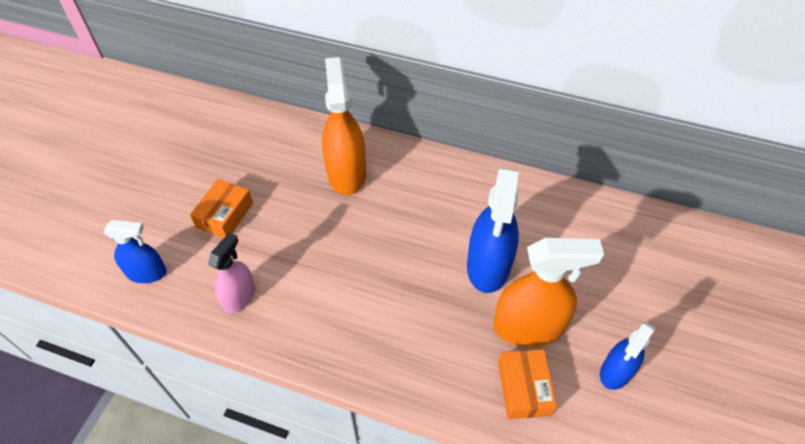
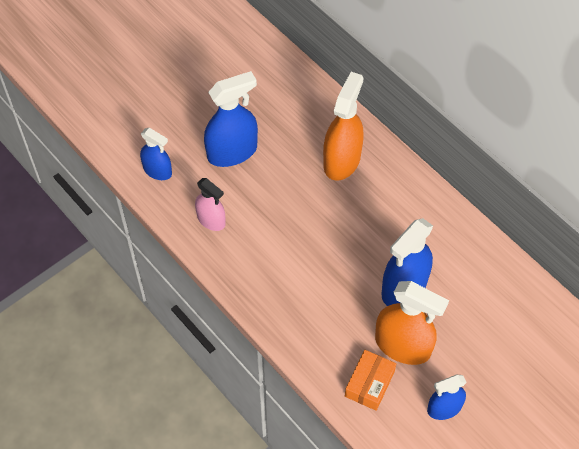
camera: 30 degrees right, 5 degrees up
(225, 215) = (232, 152): orange box -> blue spray bottle
(239, 297) = (211, 220): pink spray bottle -> pink spray bottle turned 75 degrees clockwise

